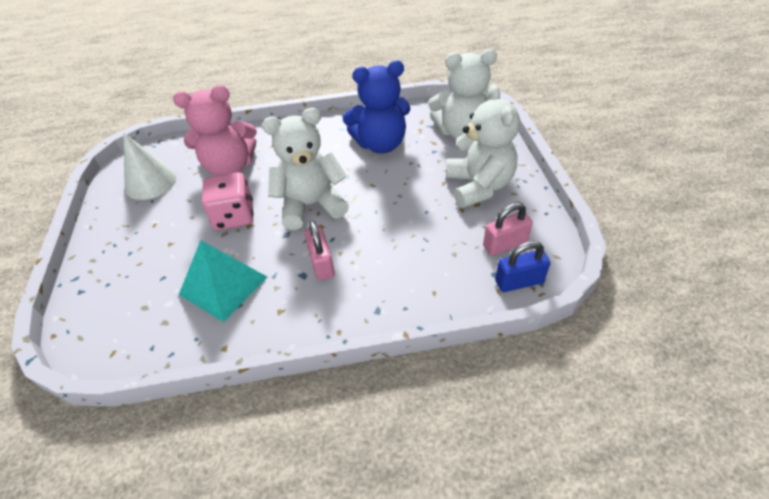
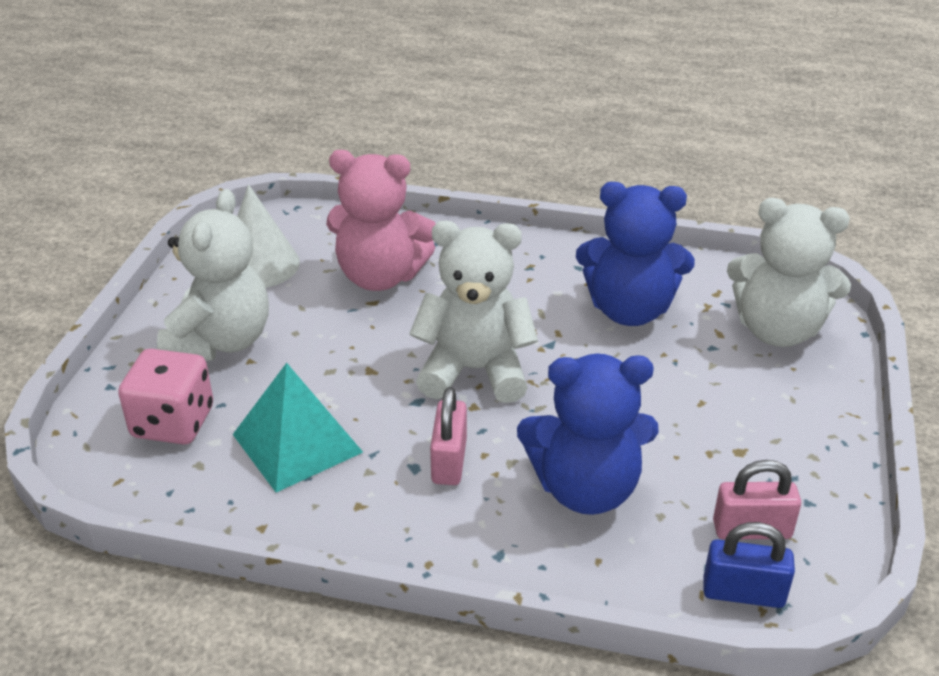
camera: 20 degrees right, 10 degrees down
(234, 216) = (355, 350): pink dice -> pink dice (173, 422)
(407, 253) = (585, 488): none -> blue teddy bear
(478, 186) = (758, 426): white teddy bear -> white teddy bear (220, 341)

